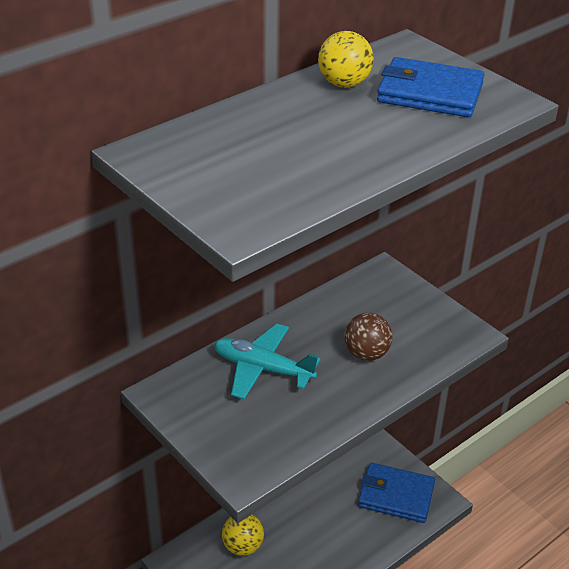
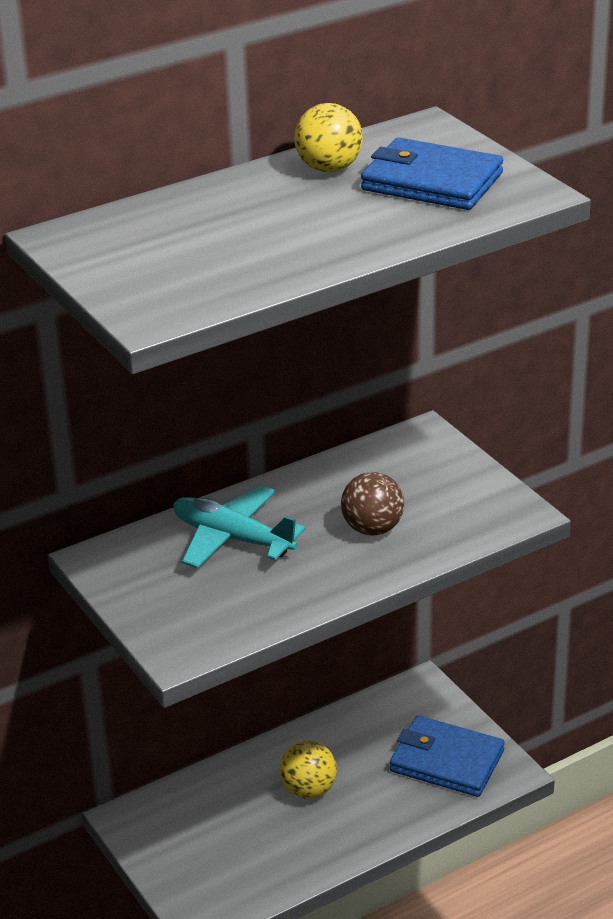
camera: 10 degrees right, 5 degrees down
(243, 546) = (220, 807): yellow ball -> yellow ball (309, 790)

